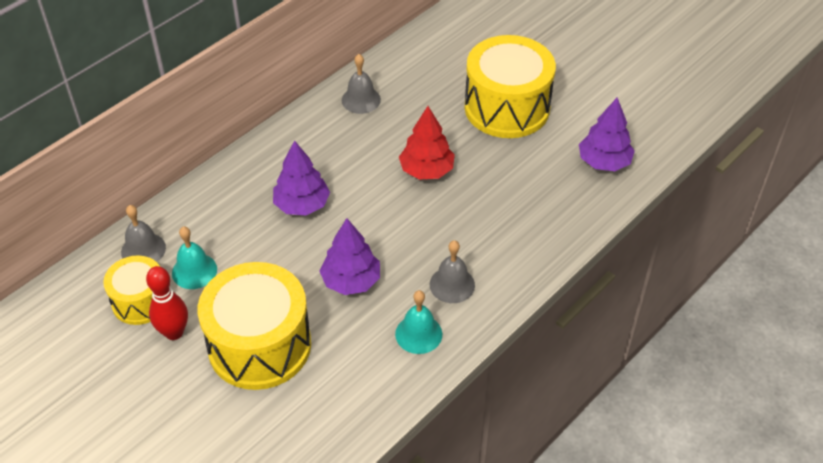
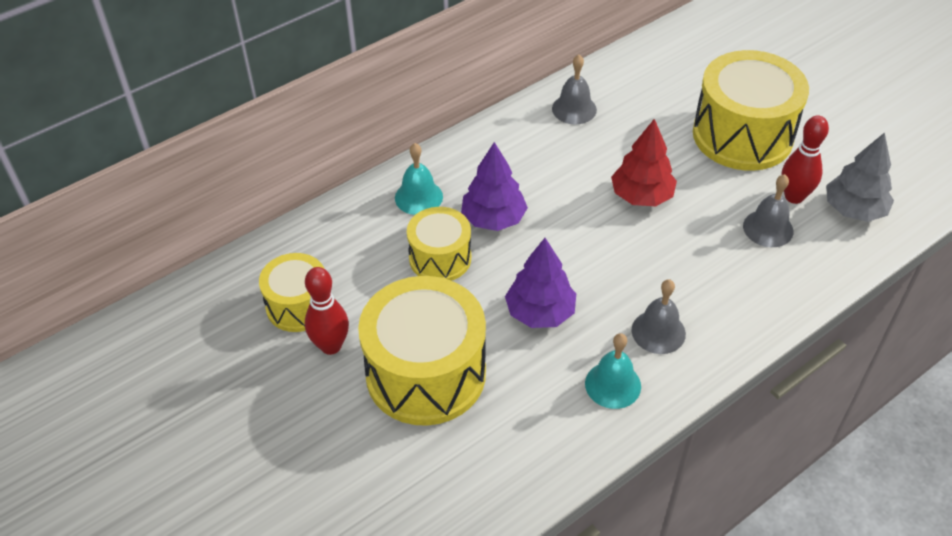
camera: 10 degrees right, 0 degrees up
(143, 249) = (309, 248): grey bell -> grey bell (768, 228)
(194, 271) = (363, 279): turquoise bell -> turquoise bell (418, 197)
(259, 245) = (440, 258): none -> yellow drum
(554, 156) = (794, 197): none -> red bowling pin
(604, 162) = (854, 210): purple tree -> grey tree

